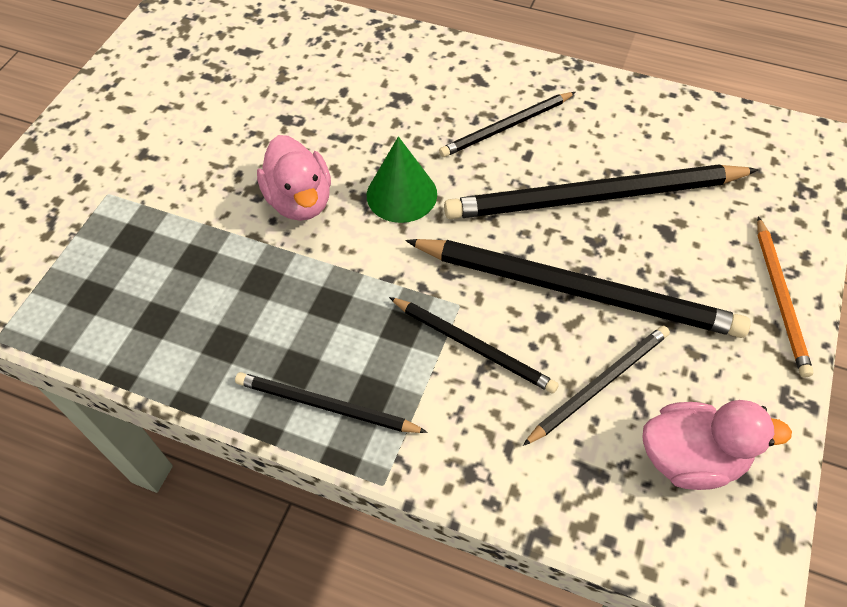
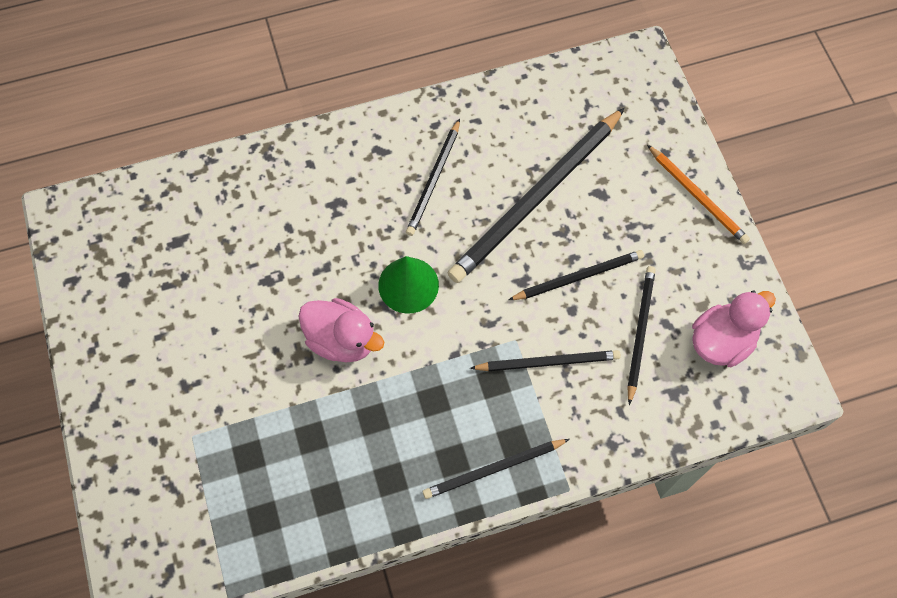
camera: 40 degrees left, 10 degrees up
(577, 290) = (578, 277): black pencil -> black pencil, size x0.54

